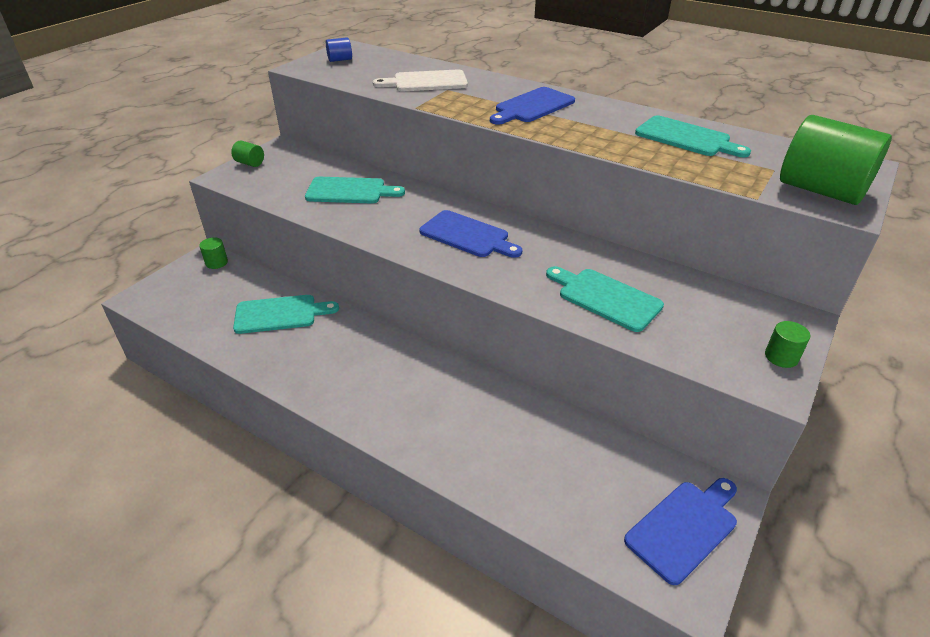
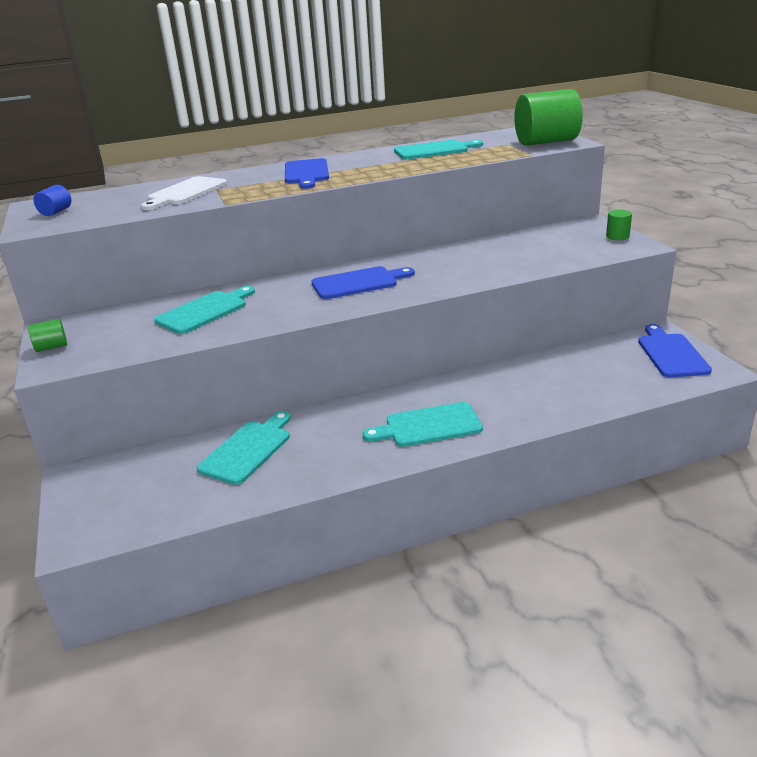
camera: 50 degrees left, 10 degrees down
(216, 262) = (97, 469): green cylinder -> none
(605, 298) = (502, 261): turquoise cutting board -> turquoise cutting board (428, 426)

